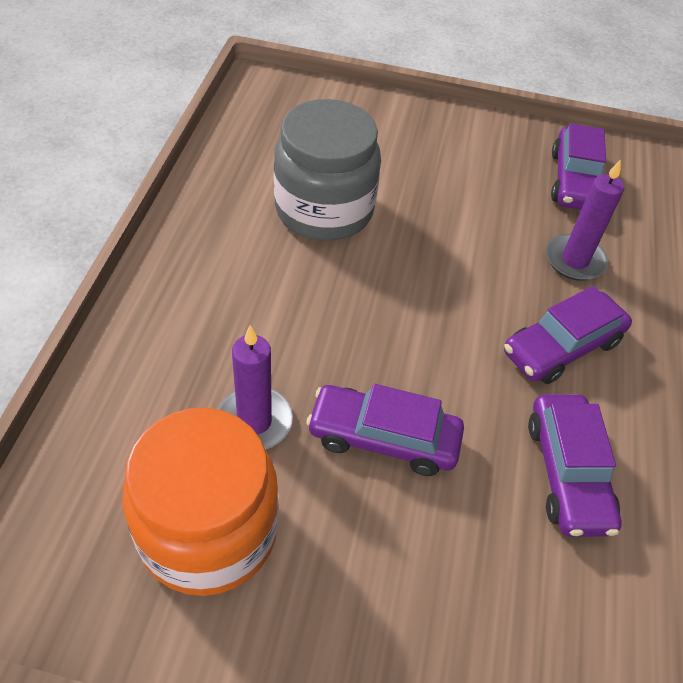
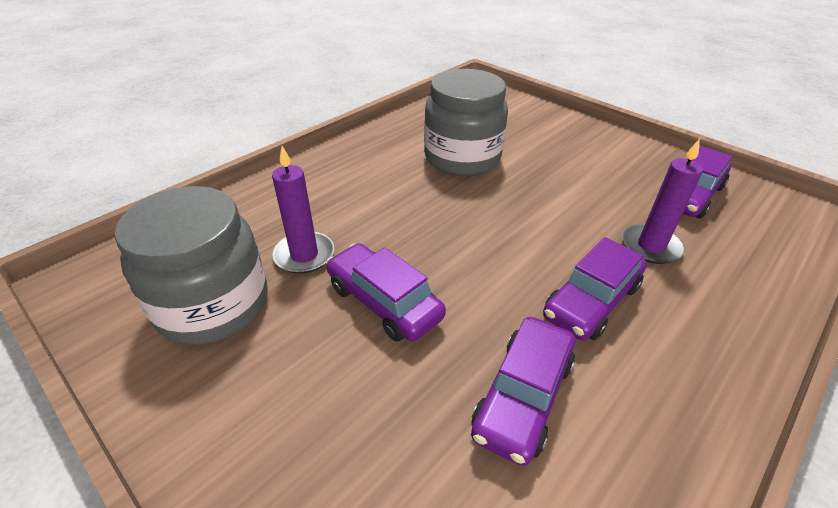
camera: 35 degrees right, 10 degrees down
(208, 531) = (213, 305): orange jar -> grey jar
(562, 347) = (591, 301): purple car -> purple car turned 45 degrees counterclockwise

